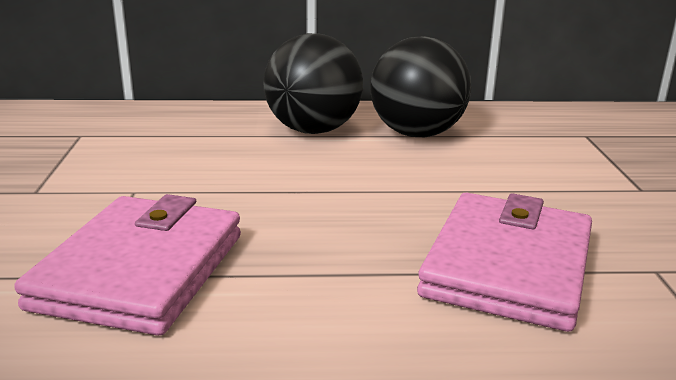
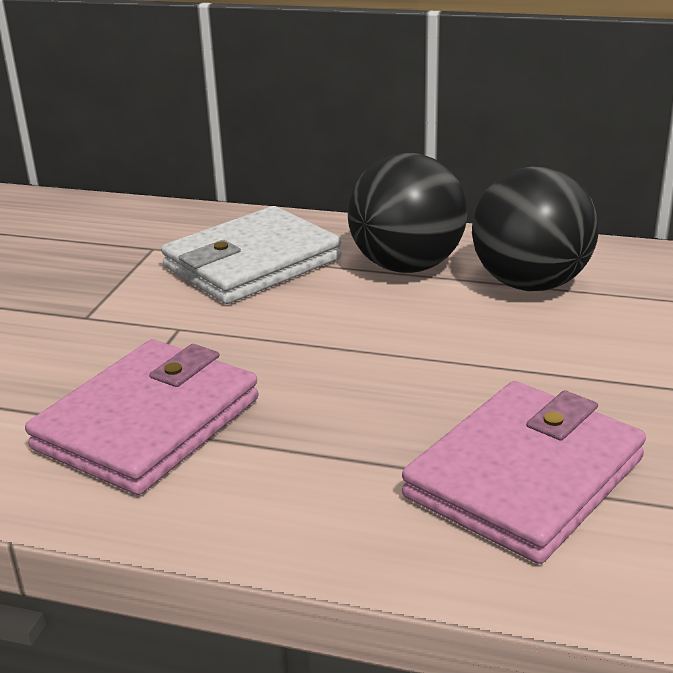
camera: 20 degrees right, 5 degrees up
(179, 138) = (252, 263): none -> white wallet

